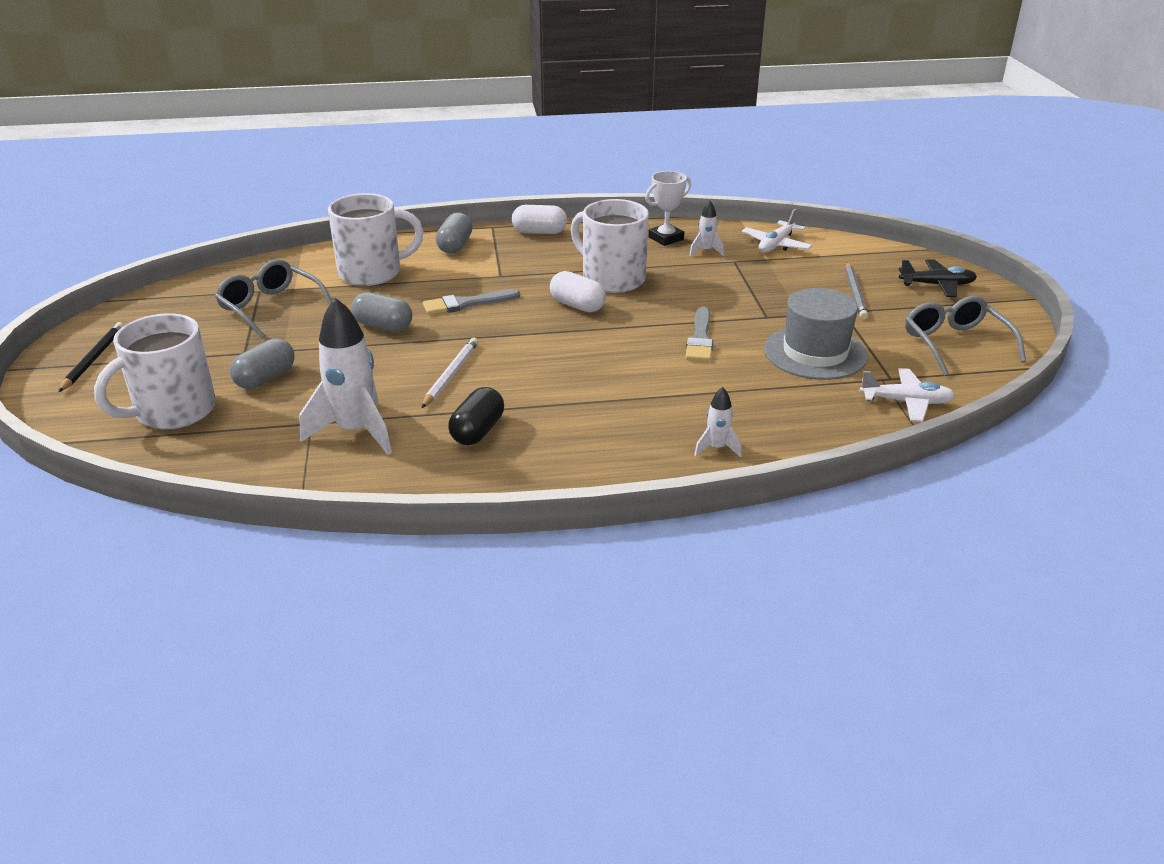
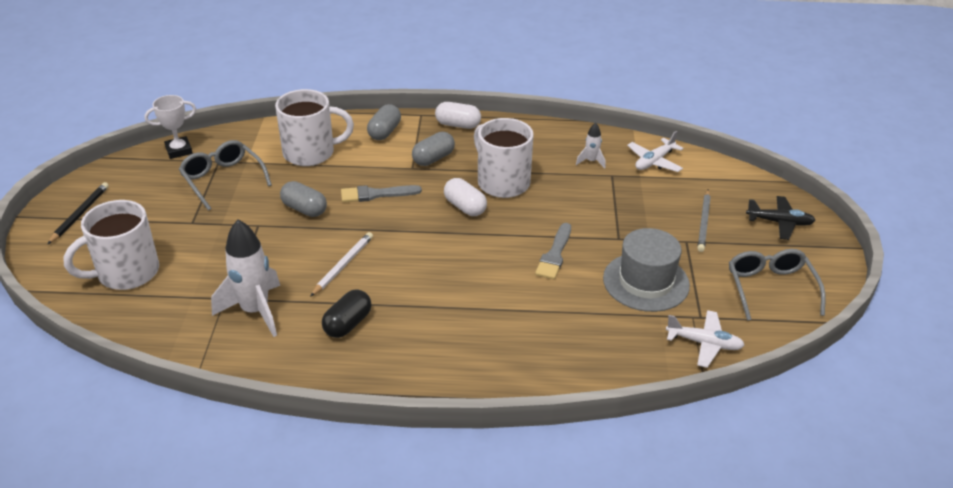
camera: 10 degrees right, 5 degrees up
(265, 378) = (201, 250): grey capsule -> grey capsule (433, 158)
(666, 238) = (562, 143): white trophy -> white trophy (179, 150)
(717, 448) = (530, 367): white rocket -> none

